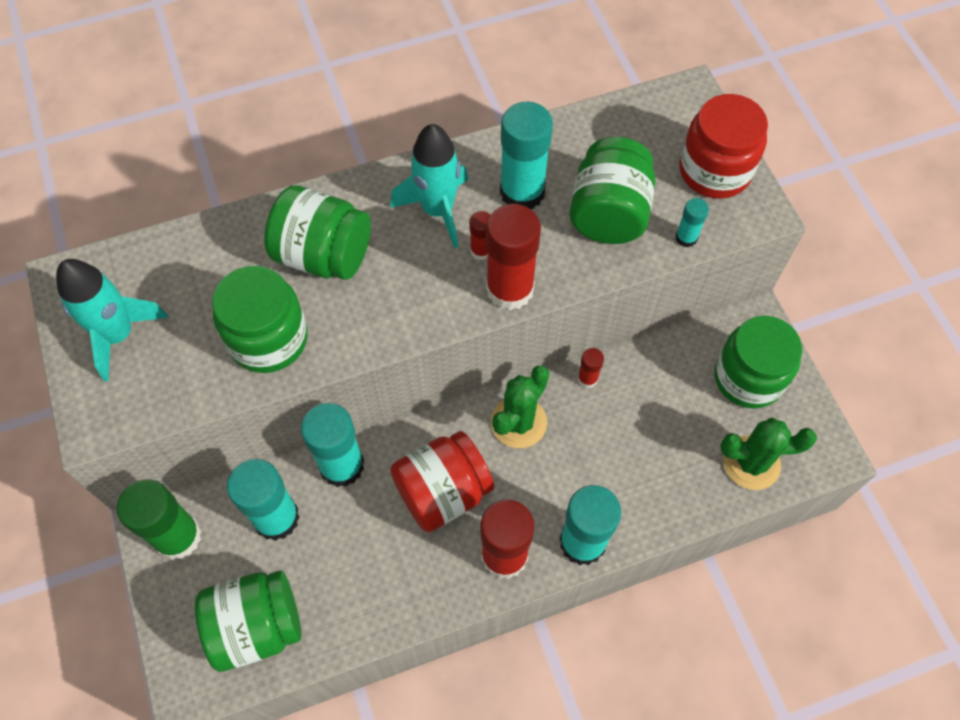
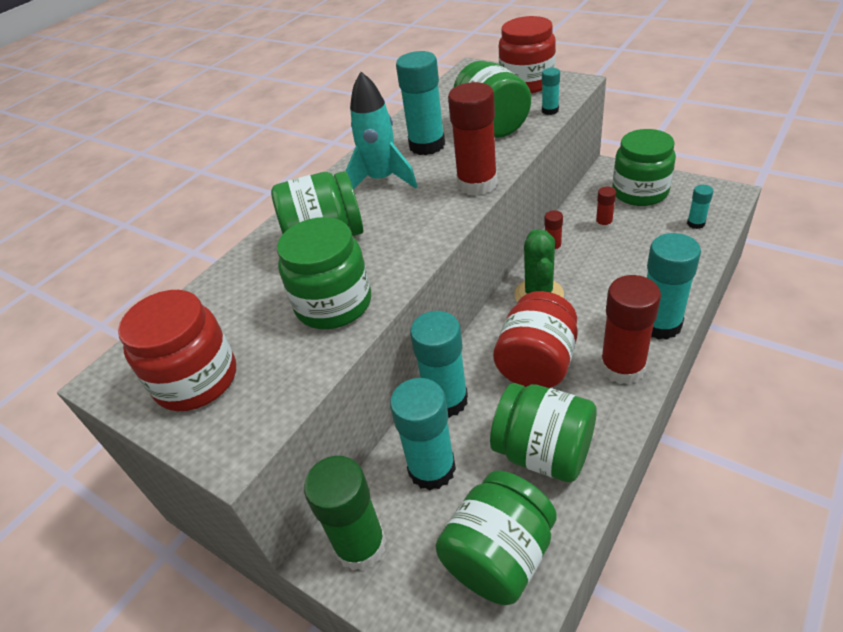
camera: 30 degrees left, 20 degrees down
(118, 335) = (196, 380): turquoise rocket -> red jar
(365, 576) = (543, 452): none -> green jar
(481, 250) = (435, 179): red glue stick -> red glue stick (603, 224)
(751, 463) = (695, 223): green cactus -> turquoise glue stick

